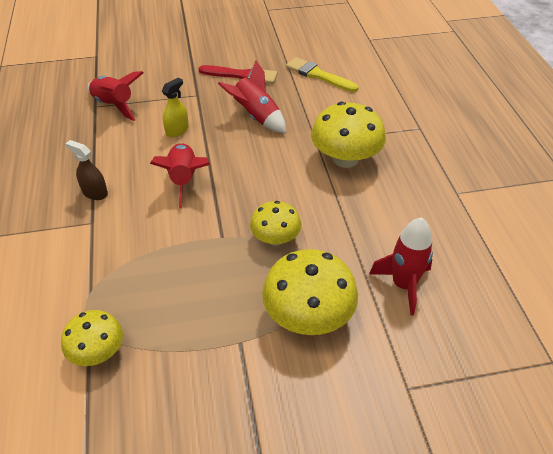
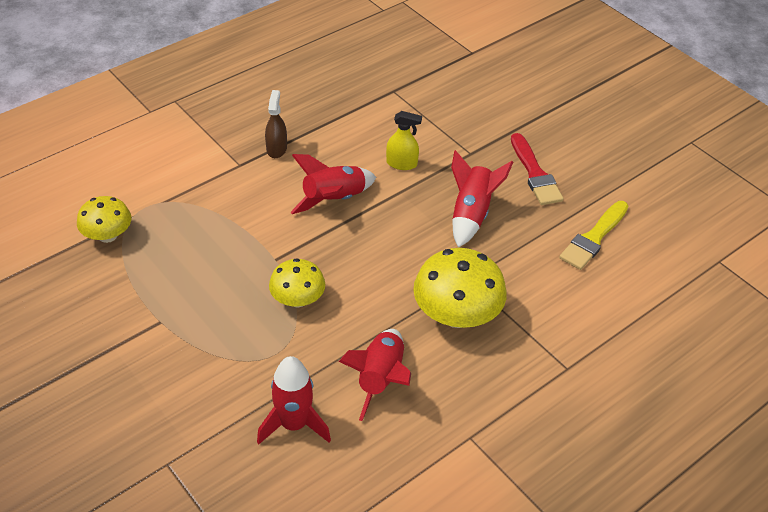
camera: 60 degrees right, 0 degrees up
(114, 105) = (405, 103): red rocket -> red rocket (380, 379)
(308, 315) = (214, 359): yellow mushroom -> none
(318, 75) = (593, 238): yellow brush -> yellow brush turned 150 degrees counterclockwise

